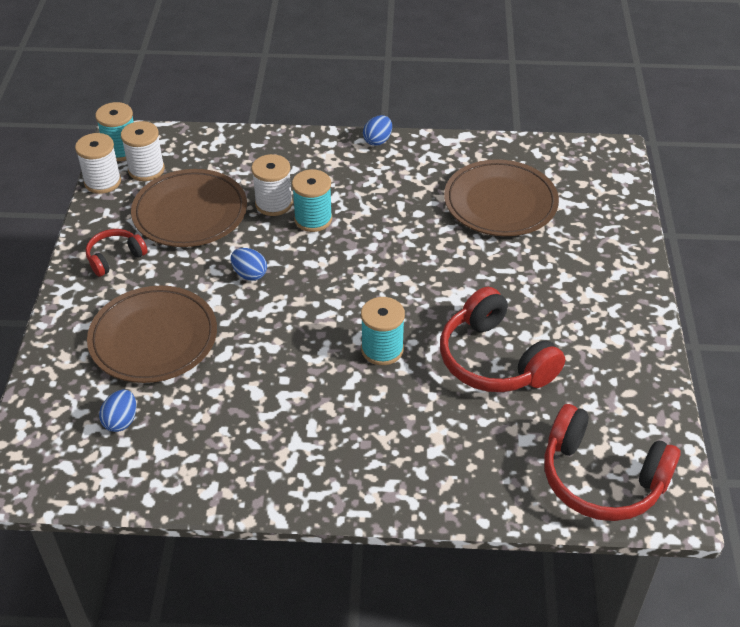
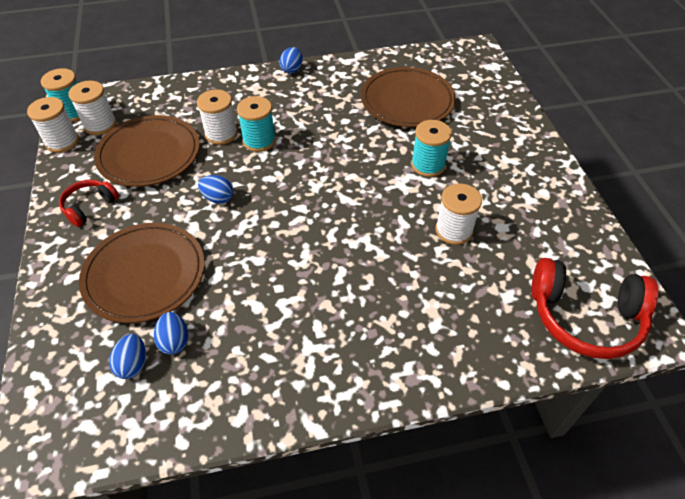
camera: 15 degrees left, 5 degrees up
(166, 408) = (174, 341): none -> blue egg
(382, 349) = (356, 241): turquoise spool -> turquoise spool (428, 165)
(494, 359) = (454, 230): red headphones -> white spool

